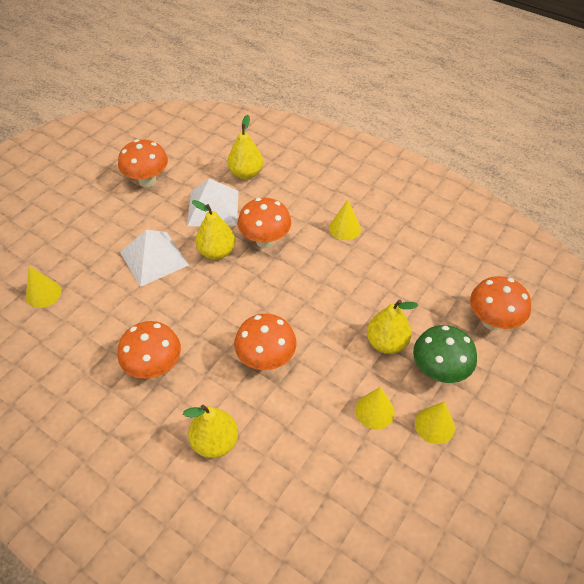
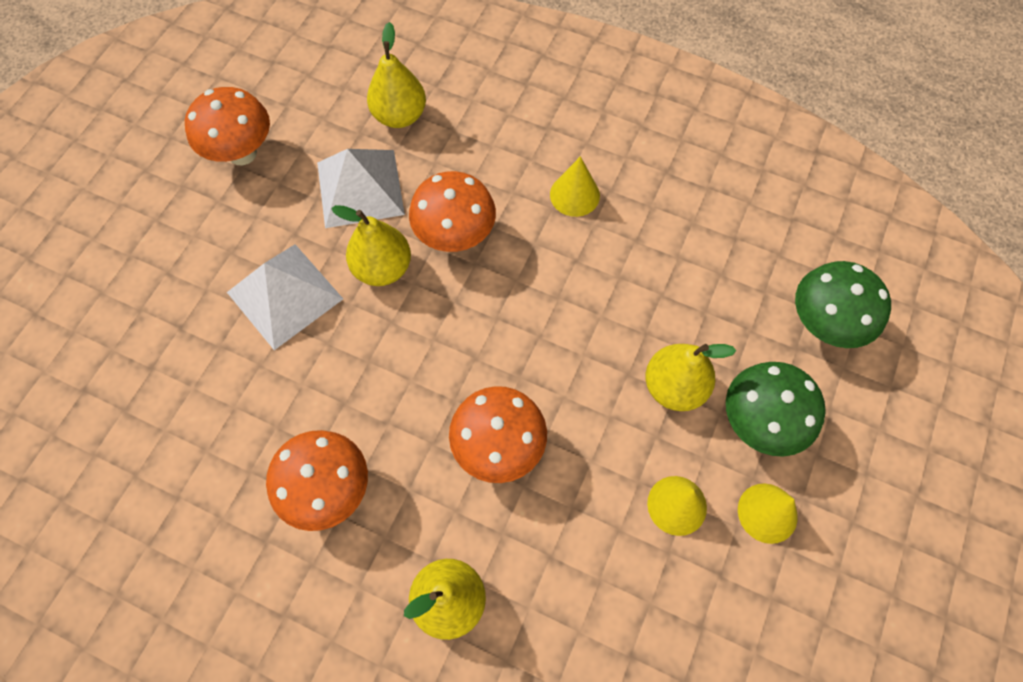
camera: 10 degrees left, 15 degrees up
(43, 294) = (119, 388): yellow cone -> none
(492, 321) = (823, 324): orange mushroom -> green mushroom

